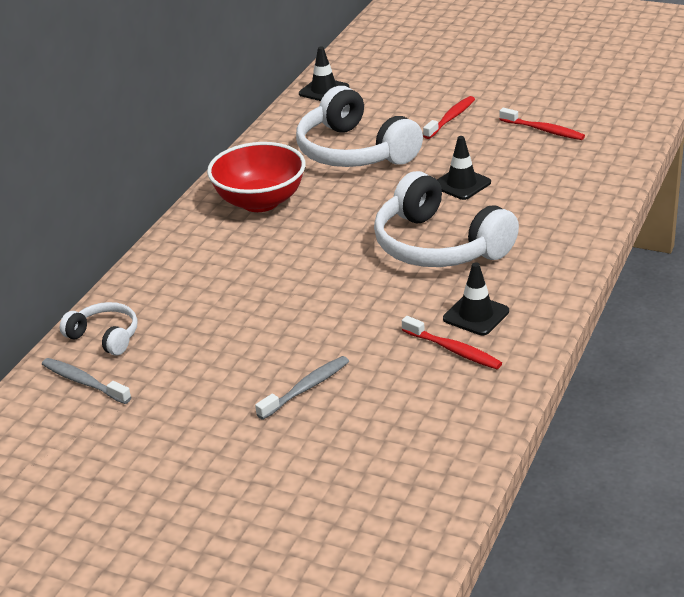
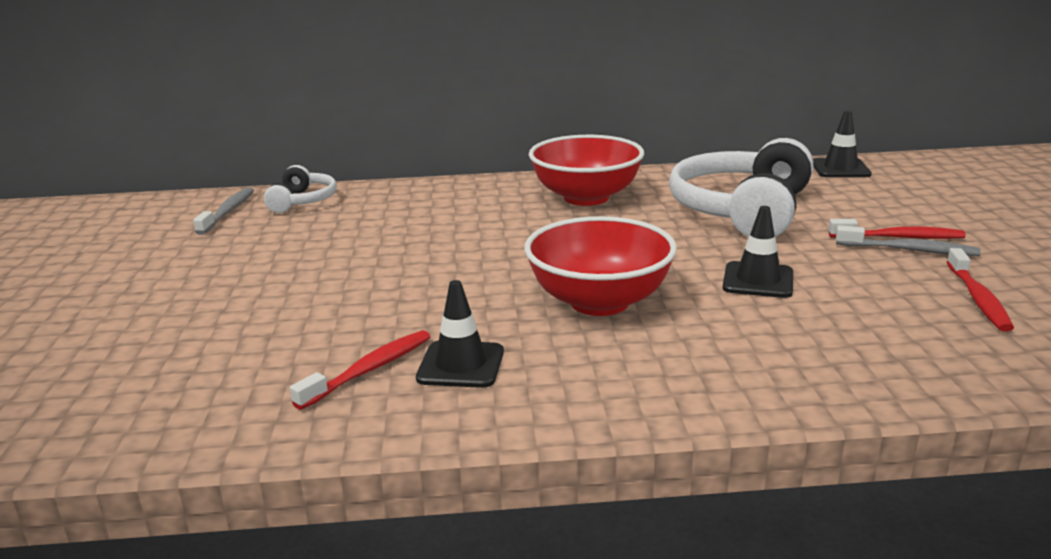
camera: 60 degrees right, 10 degrees down
(306, 388) = (251, 304): grey toothbrush -> grey toothbrush (910, 250)
(438, 246) = (599, 302): white headphones -> red bowl
(453, 350) = (369, 370): red toothbrush -> red toothbrush turned 150 degrees counterclockwise

